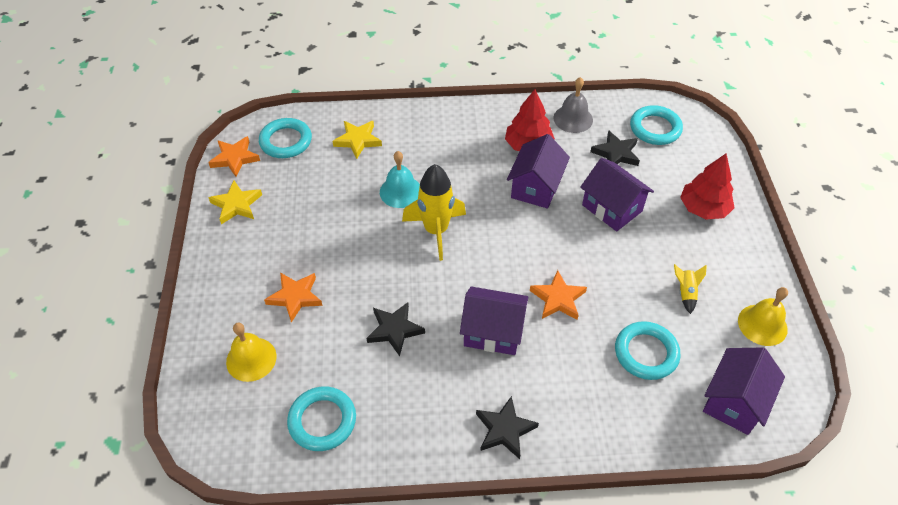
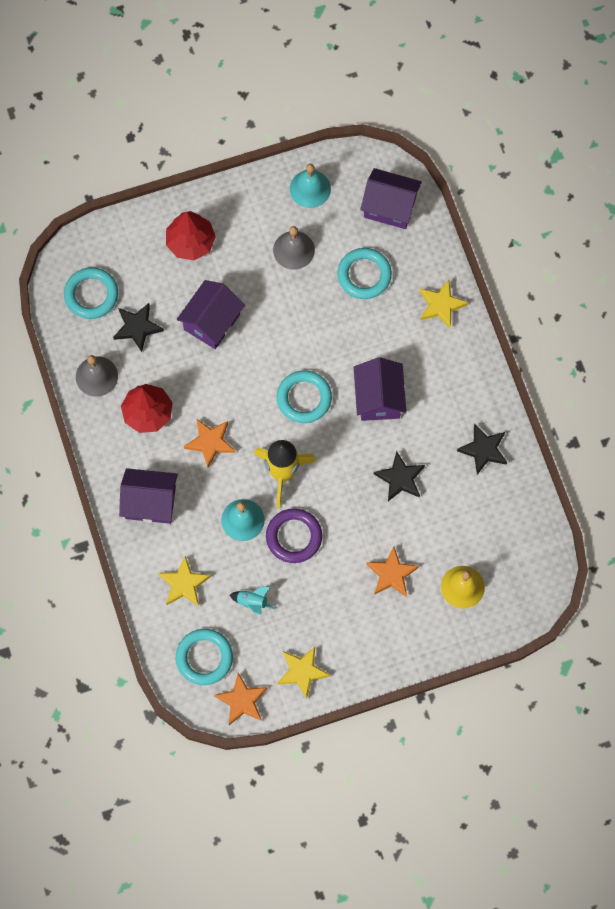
camera: 105 degrees left, 20 degrees up
(319, 183) = (252, 602): none -> turquoise rocket
(322, 421) = (499, 508): turquoise ring -> turquoise ring (304, 398)
(368, 226) = (294, 537): none -> purple ring
(505, 430) = (464, 370): black star -> black star (483, 450)
(536, 187) = (203, 395): purple house -> purple house (150, 502)
(558, 299) = (329, 352): orange star -> orange star (210, 442)
(594, 425) = (441, 305): none -> yellow star
(685, 293) = (294, 250): yellow rocket -> grey bell
(762, 325) = (310, 188): yellow bell -> turquoise bell

